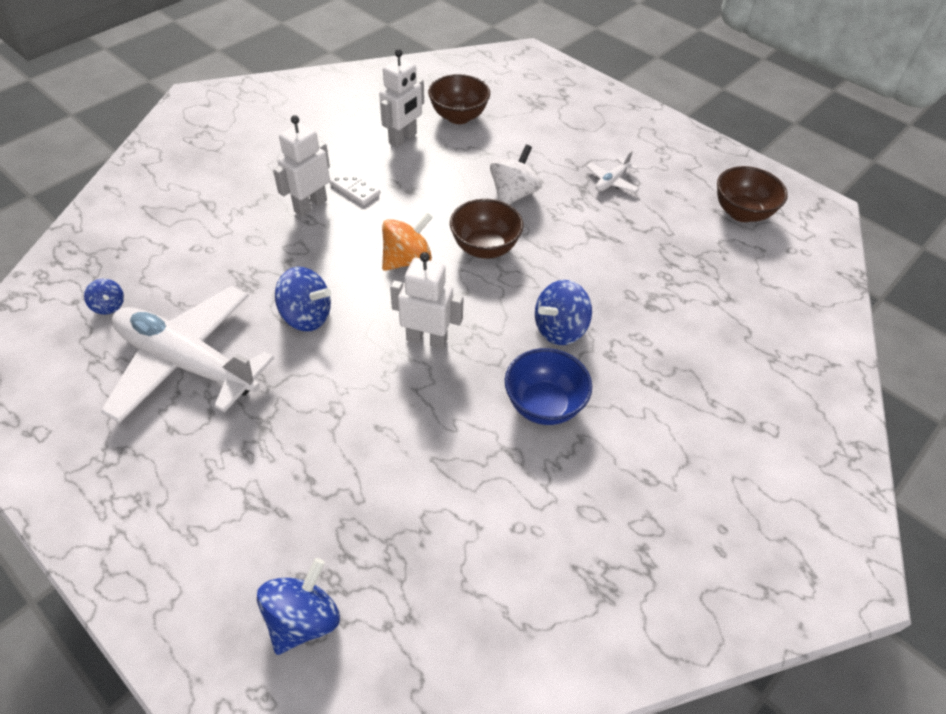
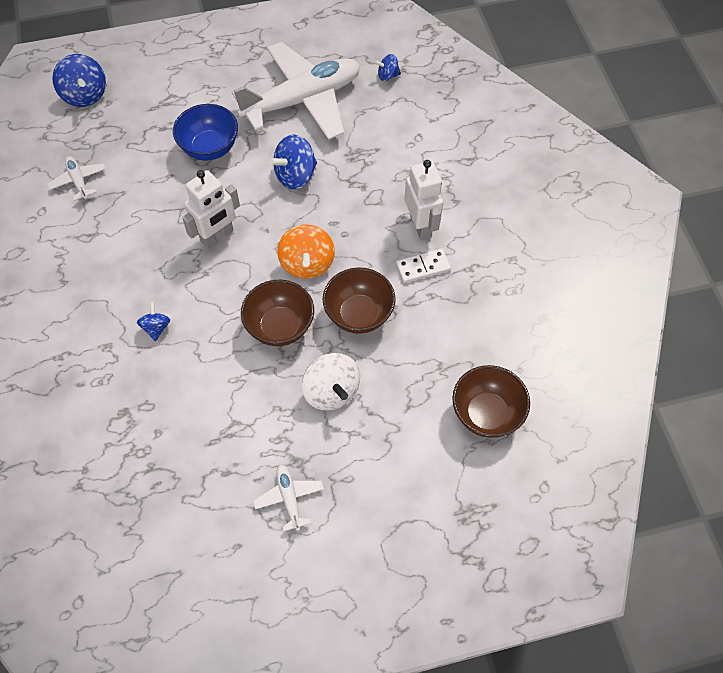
camera: 125 degrees right, 10 degrees up
(403, 138) = (477, 342): white robot -> none
(449, 517) = (78, 181): none -> white plane
(544, 405) = (105, 275): blue bowl -> blue bowl (210, 148)
(560, 329) = (156, 328): blue spinning top -> blue spinning top, size x0.55
(741, 213) = (156, 597): brown bowl -> brown bowl (359, 315)

